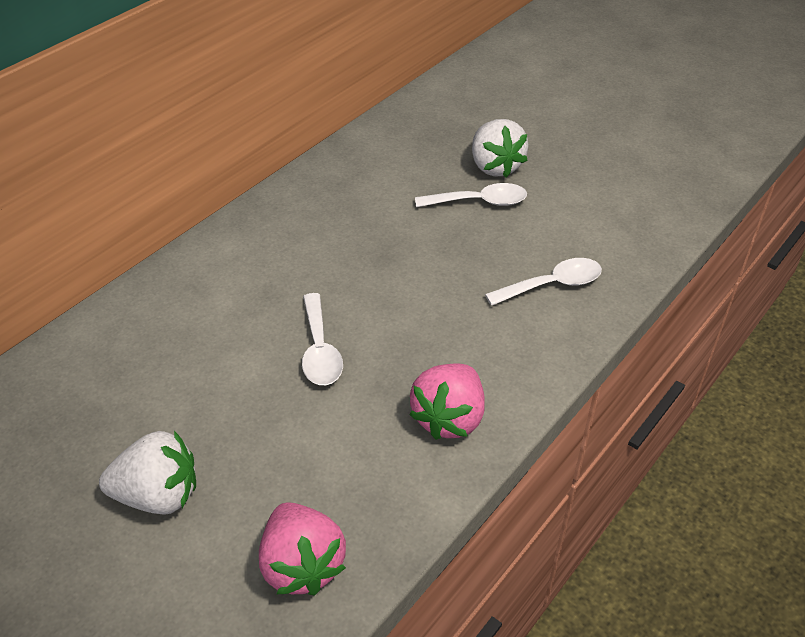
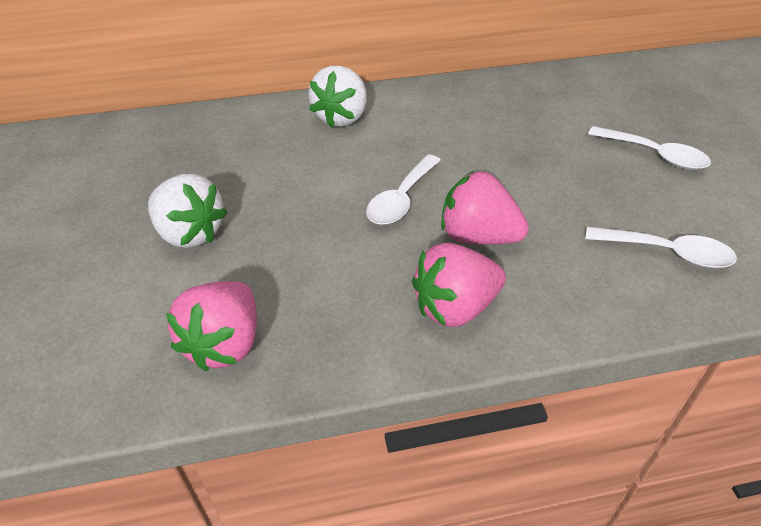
camera: 40 degrees right, 0 degrees up
(412, 349) = (478, 237): none -> pink strawberry
(495, 167) = (698, 134): white strawberry -> white strawberry (342, 118)

